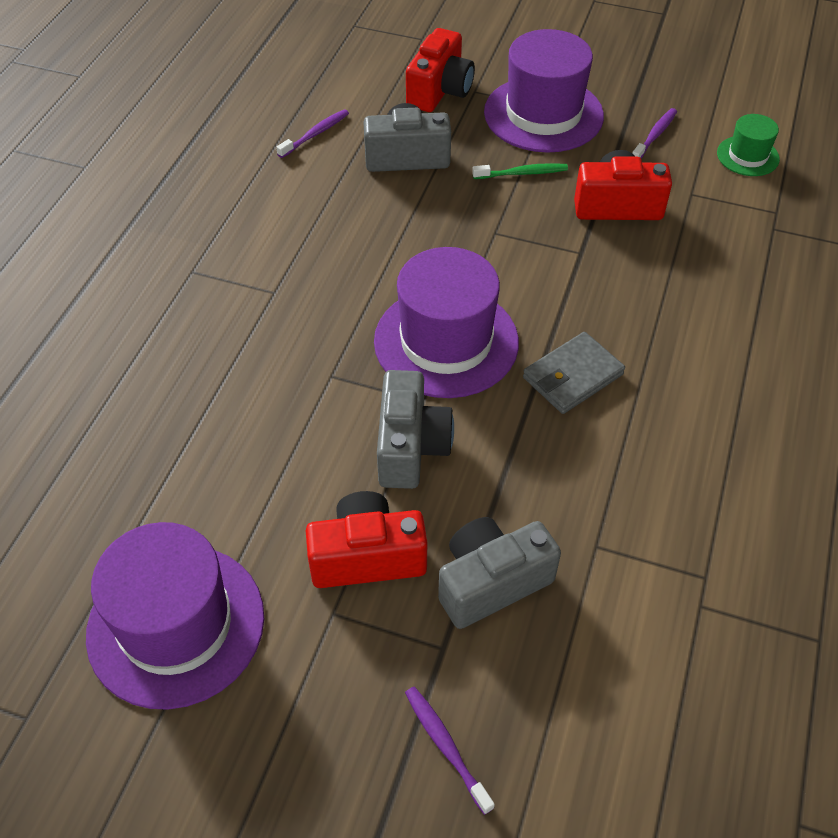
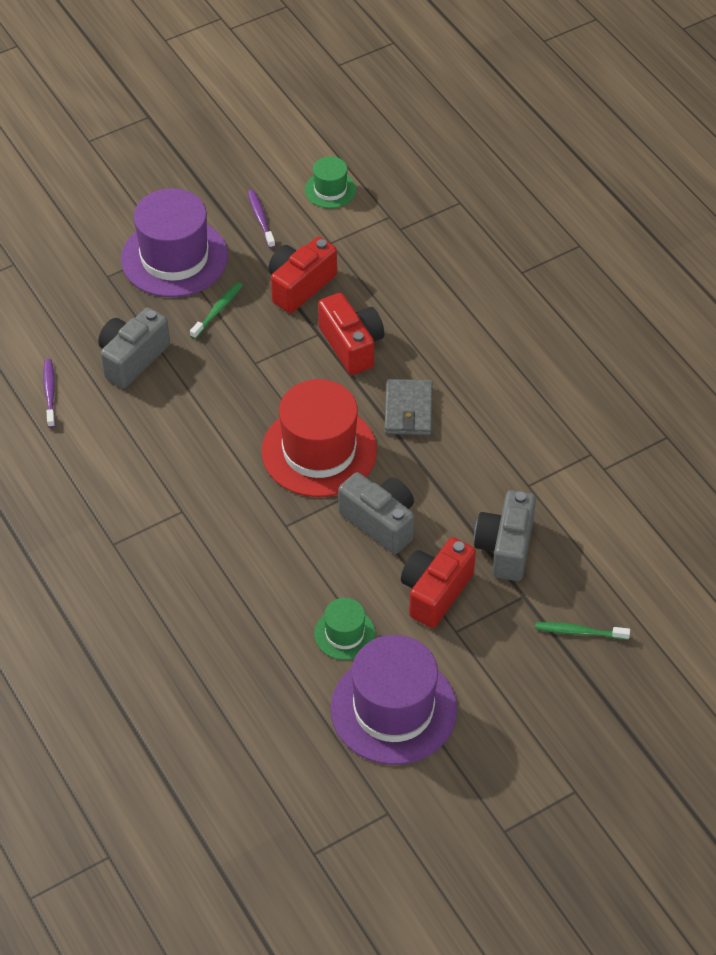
camera: 50 degrees left, 0 degrees up
(240, 512) = (344, 634): none -> green hat
(440, 91) = (85, 294): red camera -> red camera (351, 345)
(446, 341) = (319, 451): purple hat -> red hat
(446, 746) = (579, 632): purple toothbrush -> green toothbrush

